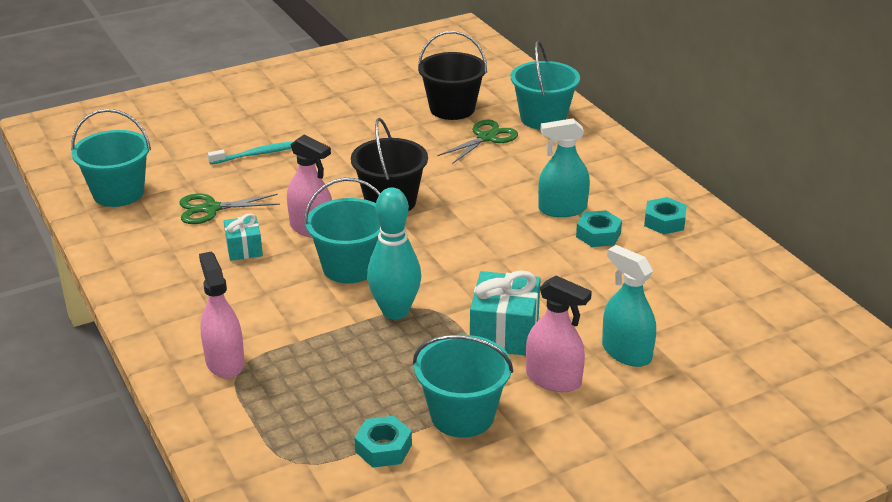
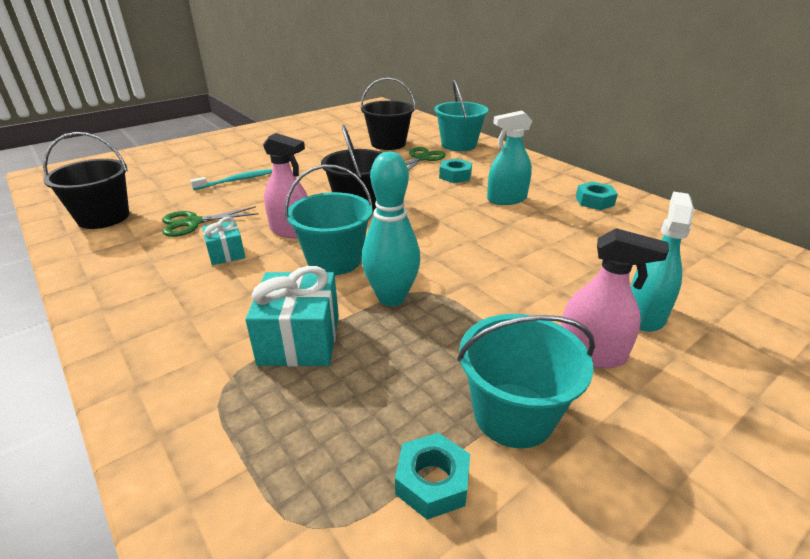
camera: 10 degrees left, 0 degrees up
(118, 193) = (103, 217): turquoise bucket -> black bucket
(225, 362) = (205, 378): pink spray bottle -> none
(504, 333) = (512, 307): turquoise gift -> turquoise gift (299, 340)
(598, 235) = (548, 215): turquoise nut -> turquoise nut (455, 176)
(626, 352) = (644, 315): turquoise spray bottle -> turquoise spray bottle turned 75 degrees clockwise

